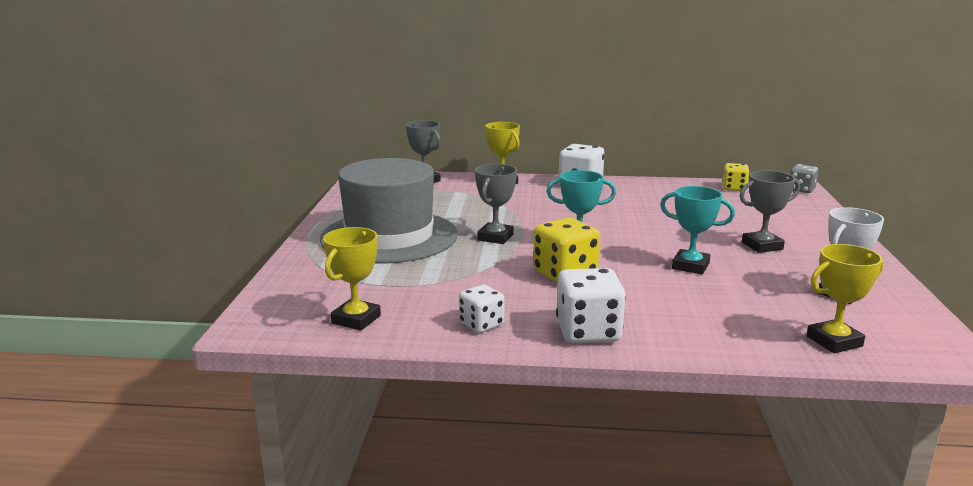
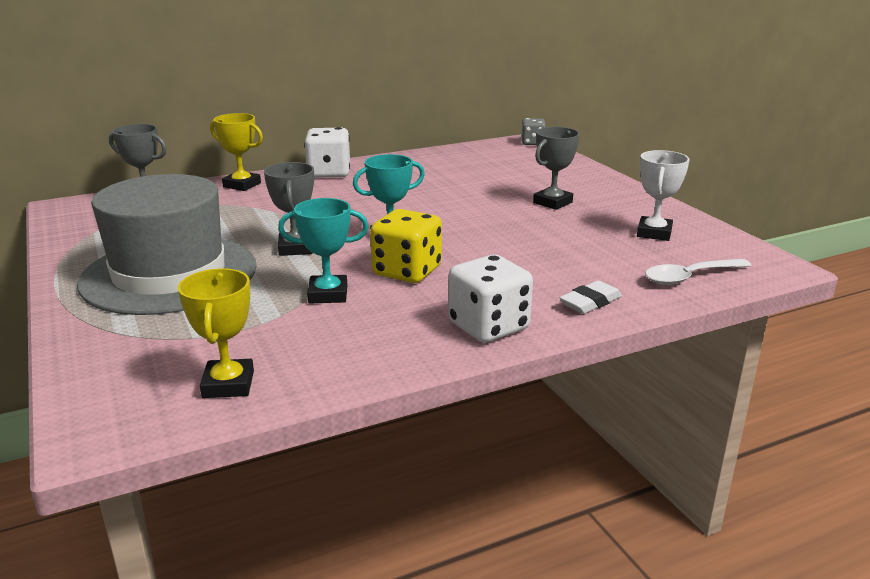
camera: 30 degrees left, 5 degrees up
(481, 324) = (376, 349): white dice -> none
(690, 266) = (513, 236): turquoise trophy -> turquoise trophy (328, 294)
(703, 337) = (590, 302): none -> white eraser
(734, 188) = (476, 151): yellow dice -> none
(834, 341) = (690, 277): yellow trophy -> white spoon

